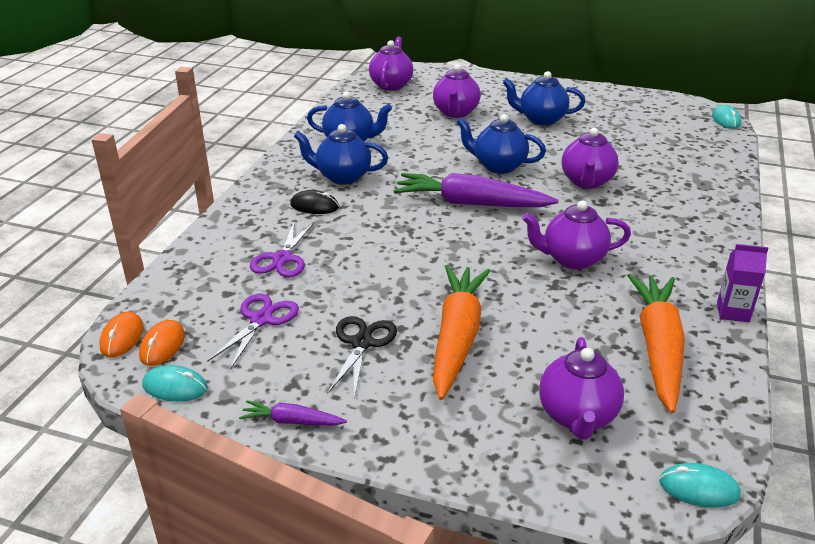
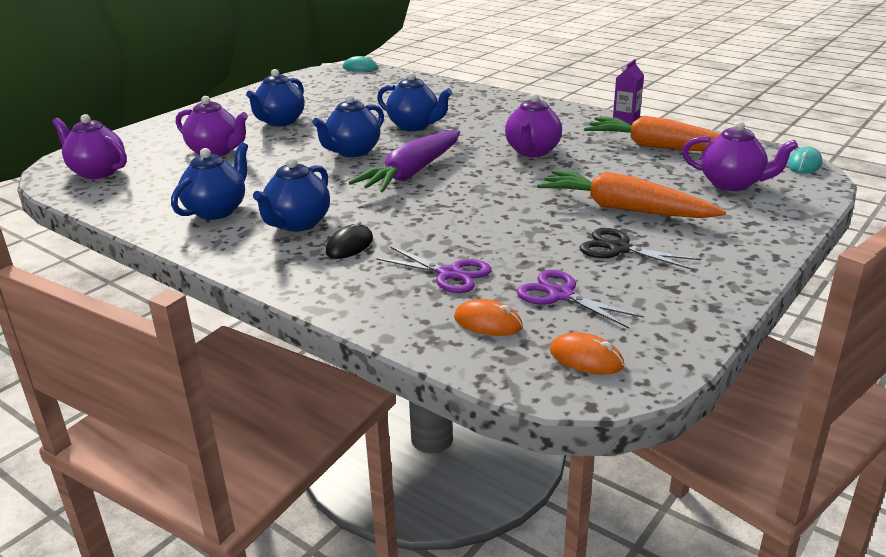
camera: 70 degrees left, 5 degrees down
(122, 337) = (559, 387): orange mouse -> orange mouse (488, 322)
(175, 387) = (663, 353): turquoise mouse -> none
(292, 421) = (726, 292): purple carrot -> none
(587, 182) = (414, 126): purple teapot -> blue teapot

